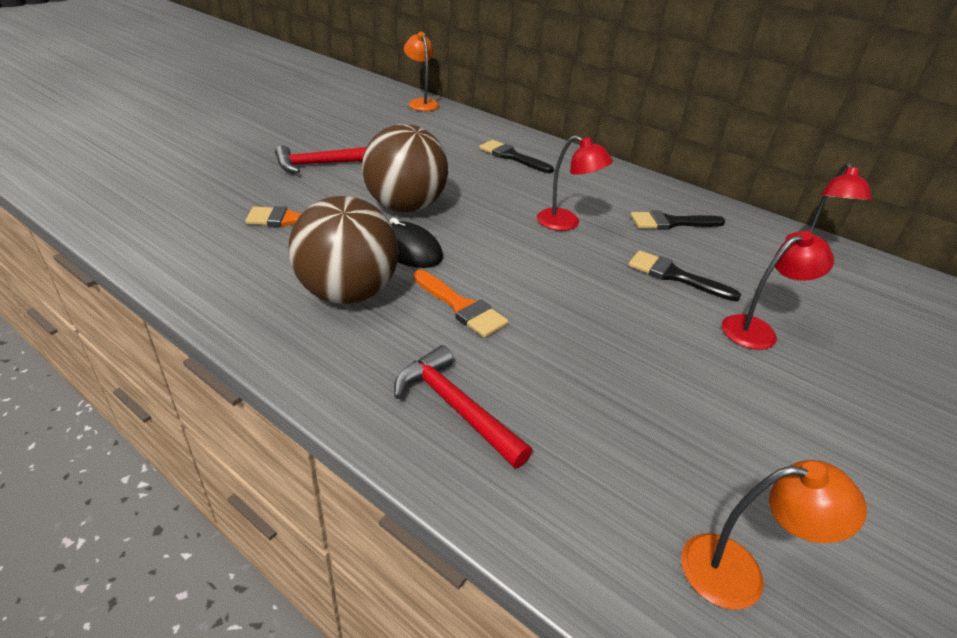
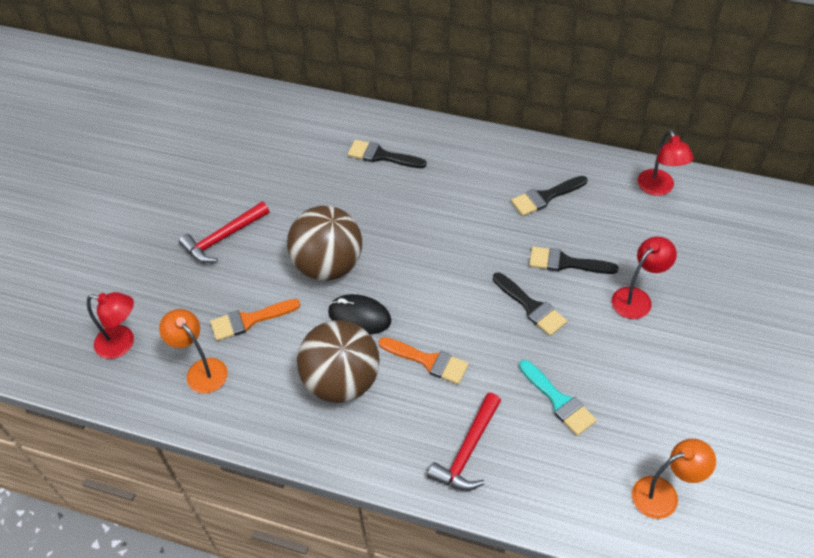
camera: 15 degrees left, 15 degrees up
(421, 103) = (256, 99): orange lamp -> orange lamp (201, 370)
(456, 408) = (468, 450): red hammer -> red hammer turned 90 degrees counterclockwise
(566, 223) = (464, 232): red lamp -> red lamp (122, 343)
(610, 397) = (558, 401): none -> turquoise brush
(614, 299) = (531, 307): none -> black brush

